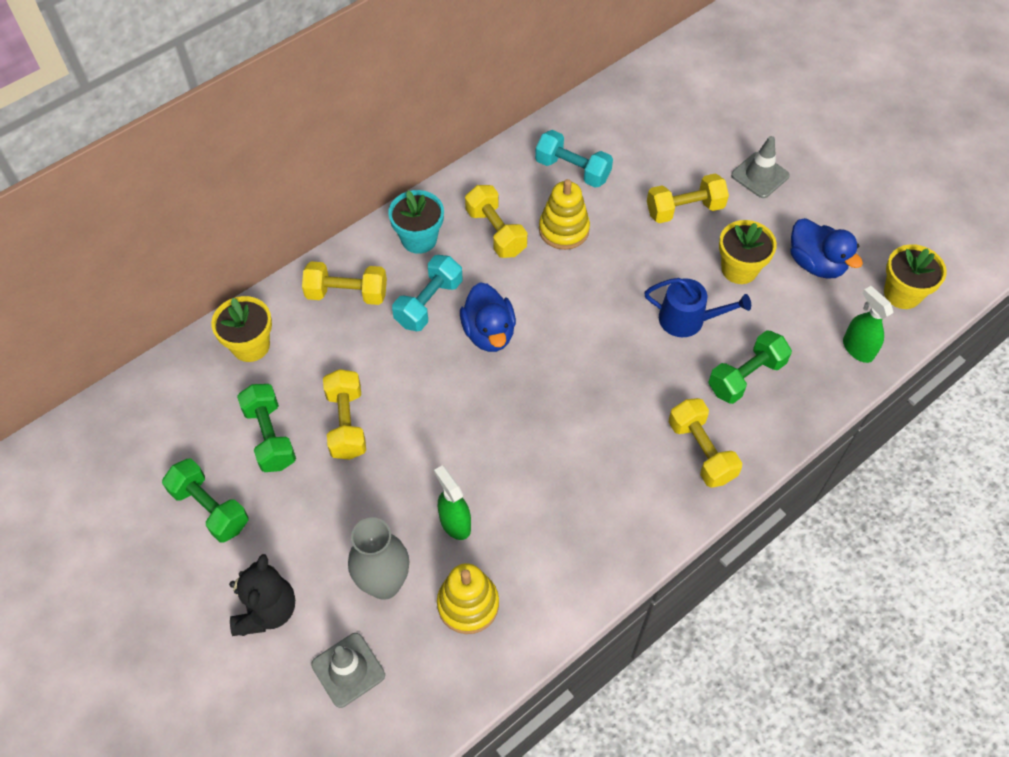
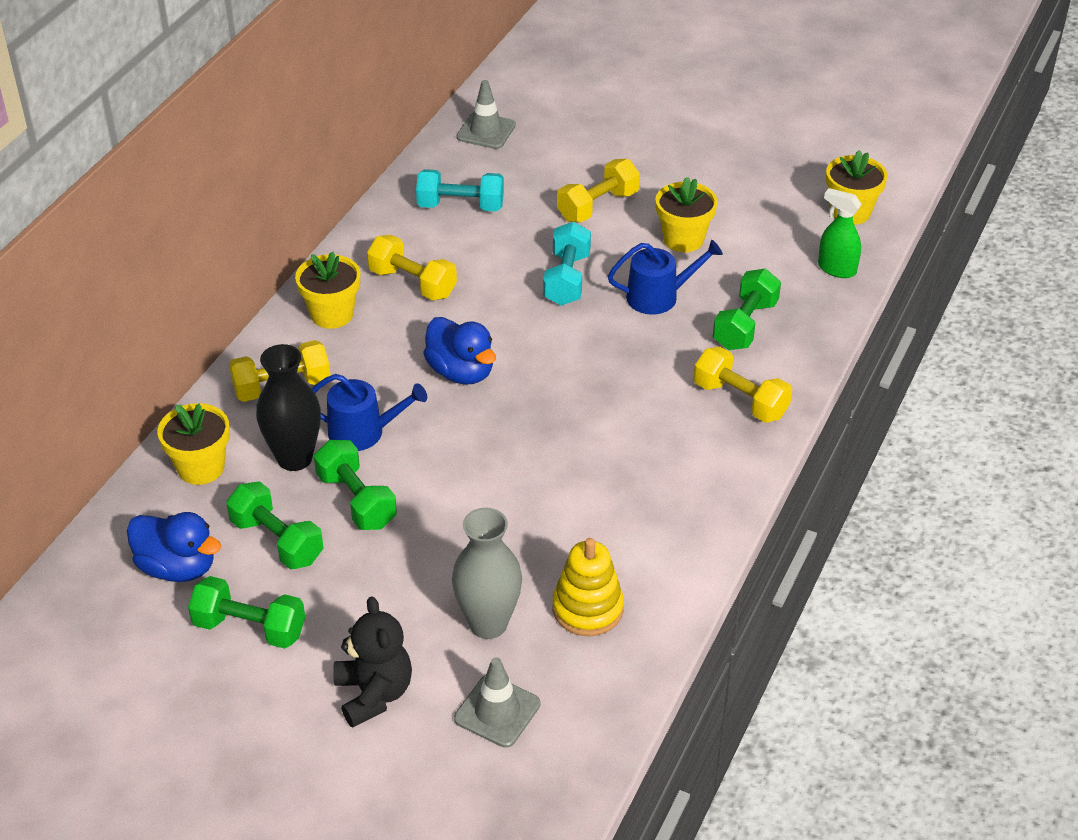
camera: 25 degrees left, 15 degrees down
(322, 365) = (295, 458): none -> black vase
(347, 423) = (356, 500): yellow dumbbell -> green dumbbell
(385, 361) = (363, 432): none -> blue watering can
(419, 239) = (332, 314): turquoise flower pot -> yellow flower pot
(429, 303) = (379, 367): turquoise dumbbell -> turquoise dumbbell (567, 279)
(455, 523) = (529, 545): green spray bottle -> none
(564, 230) = (484, 260): yellow stacking toy -> none
(760, 175) = (655, 156): grey traffic cone -> grey traffic cone (486, 131)
(816, 263) = (754, 212): blue duck -> blue duck (177, 567)

